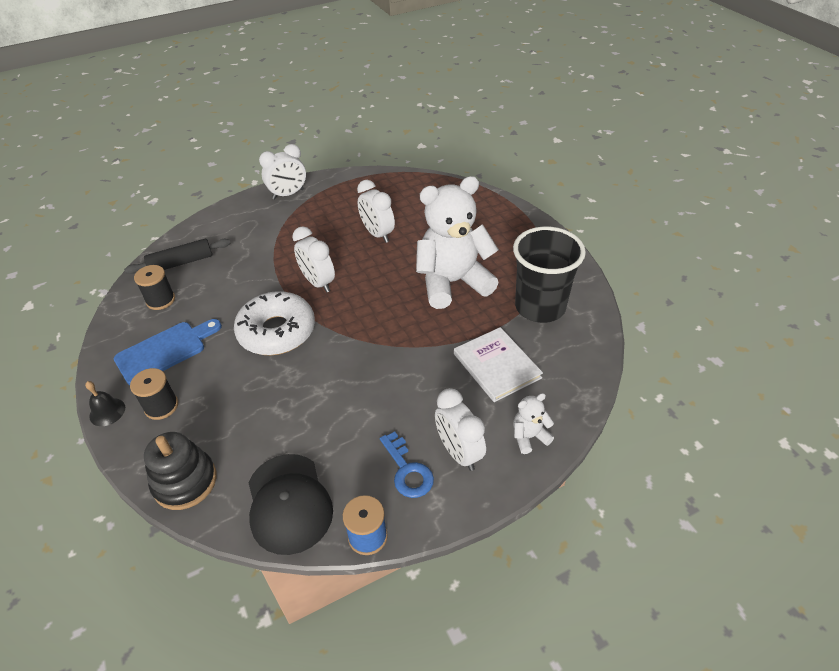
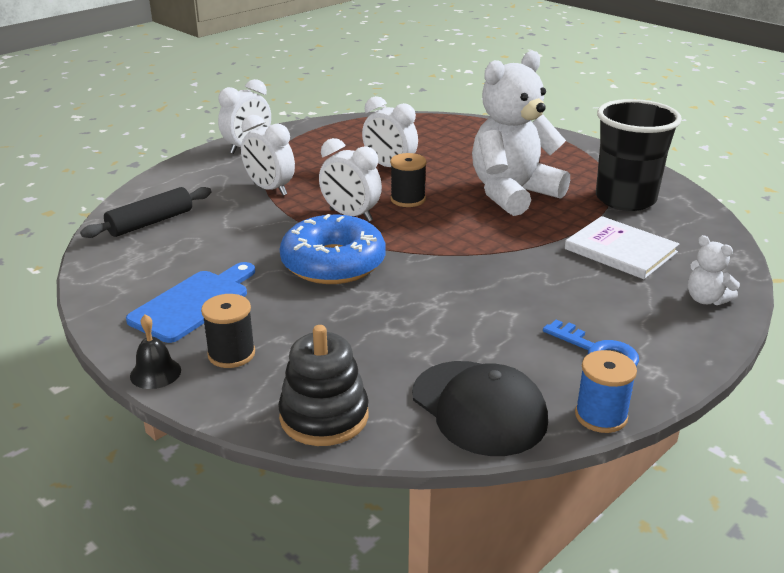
camera: 20 degrees left, 15 degrees down
(160, 300) = (149, 259): black spool -> black spool (408, 199)
(277, 331) = (333, 263): white donut -> blue donut
(459, 452) = (641, 326): white clock -> white clock (269, 189)
(529, 437) = (706, 299): white teddy bear -> white teddy bear turned 90 degrees counterclockwise

